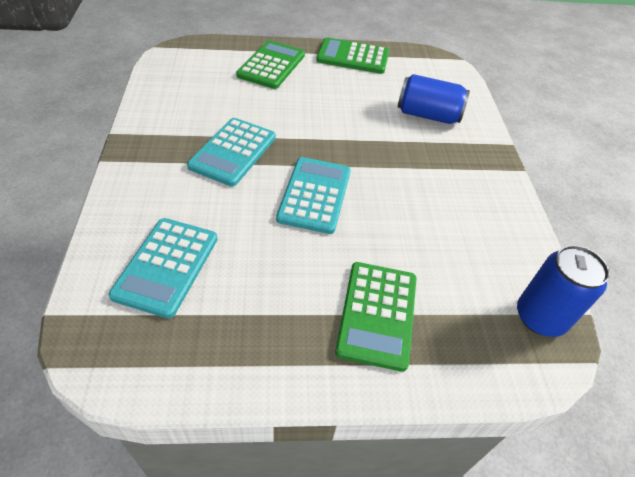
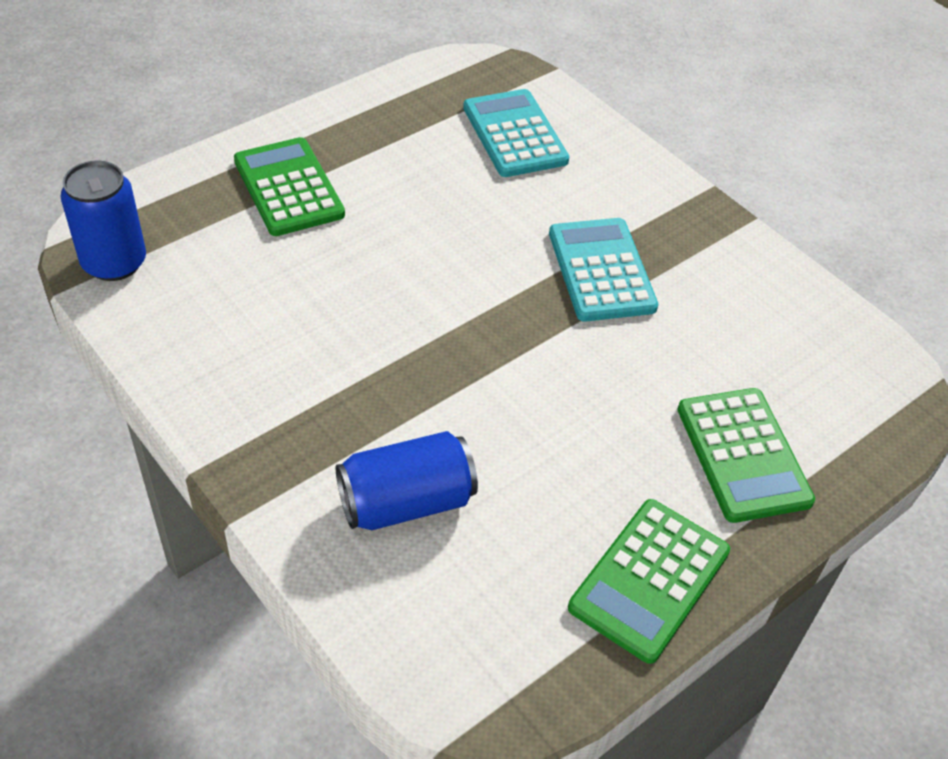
camera: 145 degrees right, 0 degrees up
(314, 195) = (452, 269): turquoise calculator -> none
(353, 57) = (649, 580): green calculator -> green calculator turned 150 degrees clockwise

